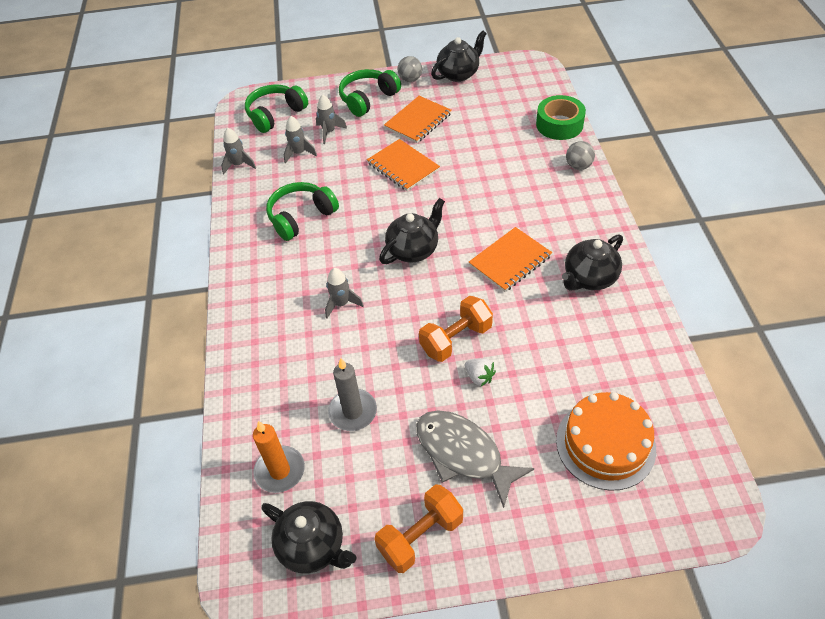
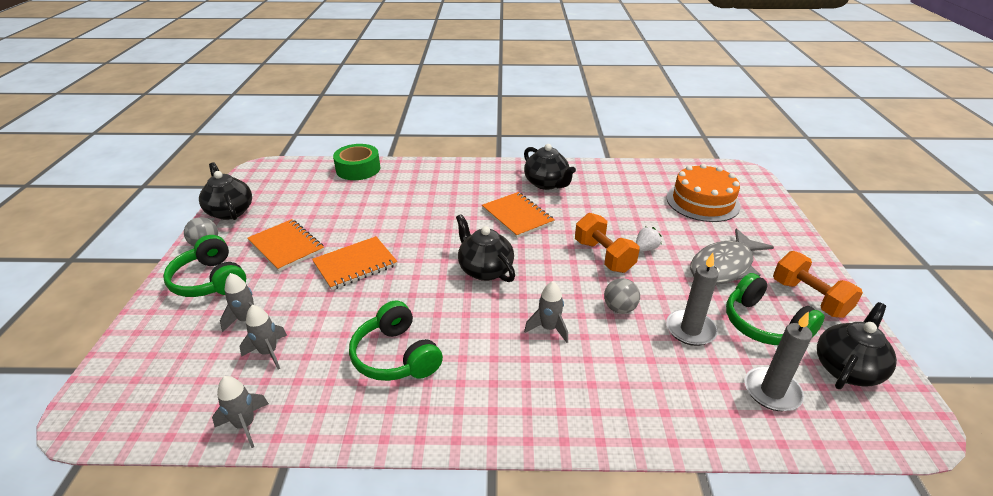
camera: 85 degrees left, 15 degrees down
(275, 114) = (159, 376): green headphones -> green headphones (764, 324)
(280, 471) = (772, 391): orange candle -> grey candle
(578, 166) = (418, 169): grey ball -> grey ball (619, 308)

